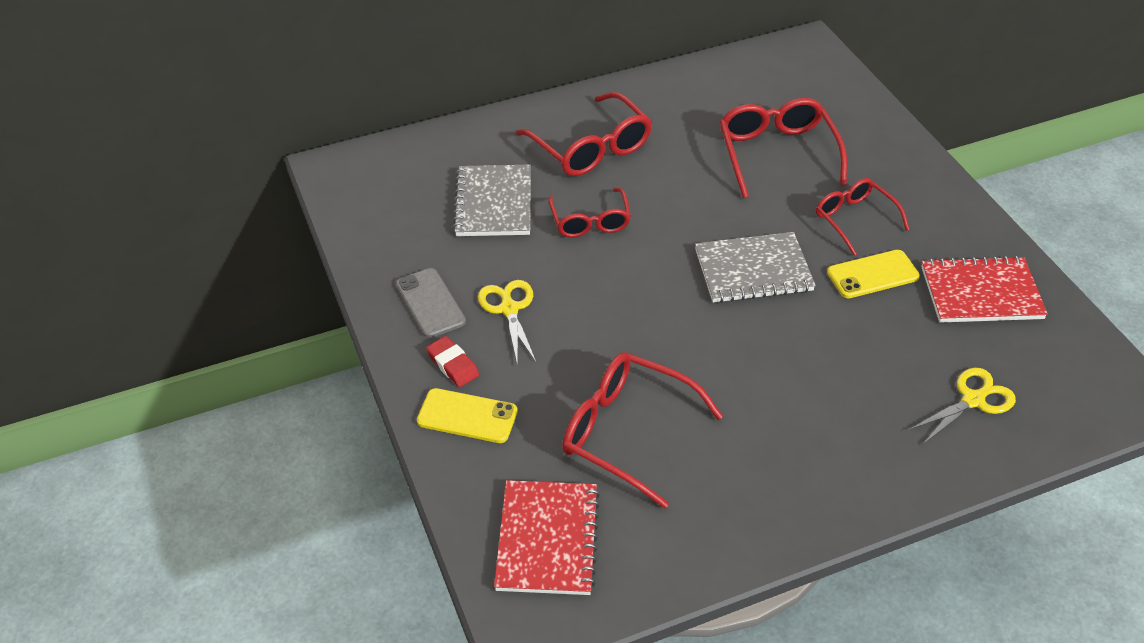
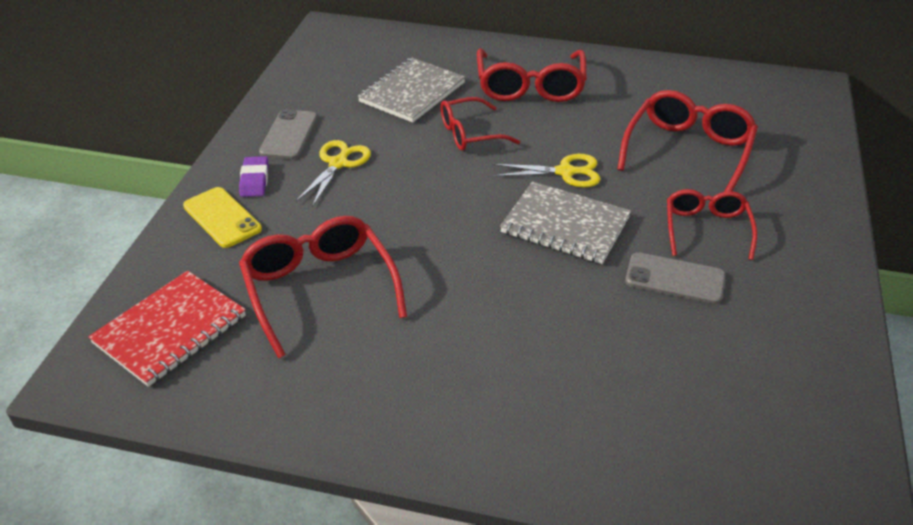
camera: 35 degrees right, 5 degrees down
(453, 365) = (254, 180): red eraser -> purple eraser
(590, 221) = (470, 134): red glasses -> red glasses turned 45 degrees clockwise
(872, 274) = (675, 279): yellow phone -> grey phone
(973, 400) = (660, 431): yellow scissors -> yellow scissors (565, 172)
(981, 293) = (773, 345): red notebook -> none

